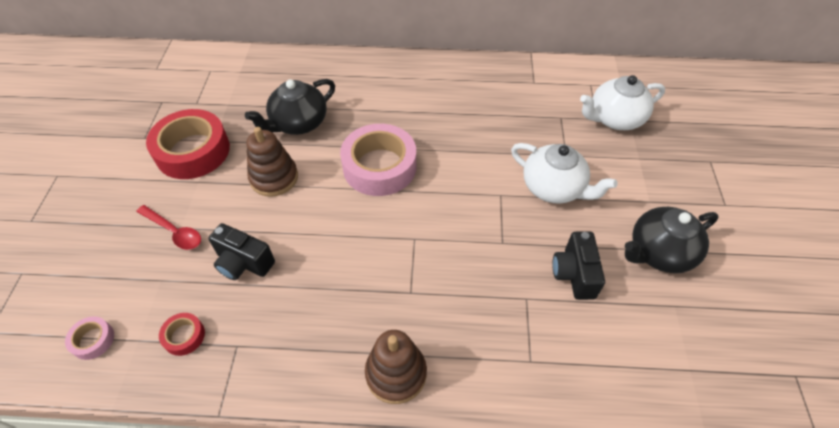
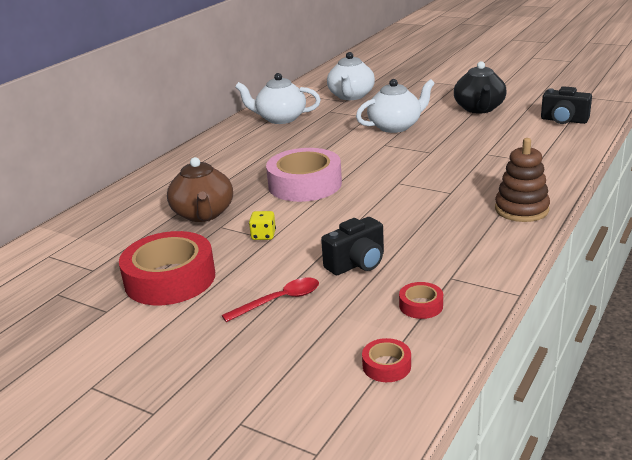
camera: 60 degrees left, 25 degrees down
(93, 340) = (386, 366): pink tape -> red tape
(274, 178) = (263, 235): brown stacking toy -> yellow dice
(298, 123) = (203, 214): black teapot -> brown teapot
(517, 88) = (280, 119): none -> white teapot
(574, 274) = (477, 135): black camera -> black camera (564, 120)

